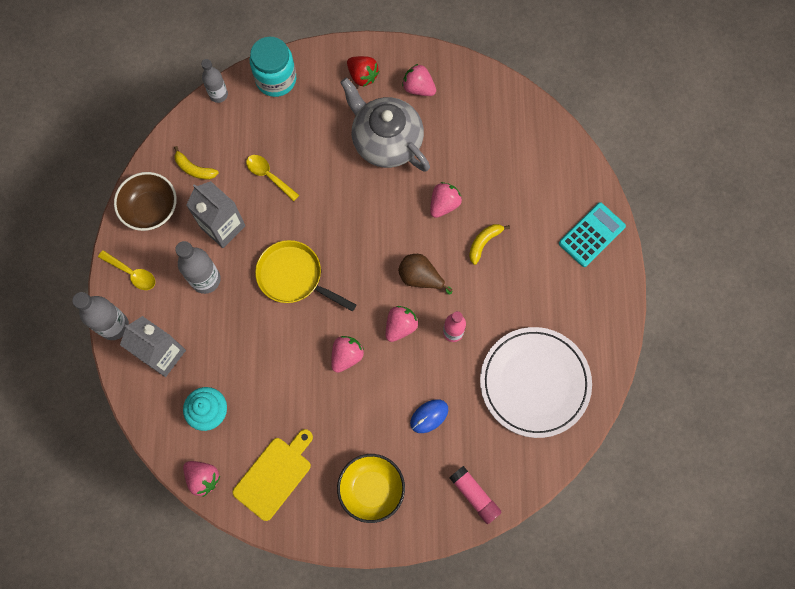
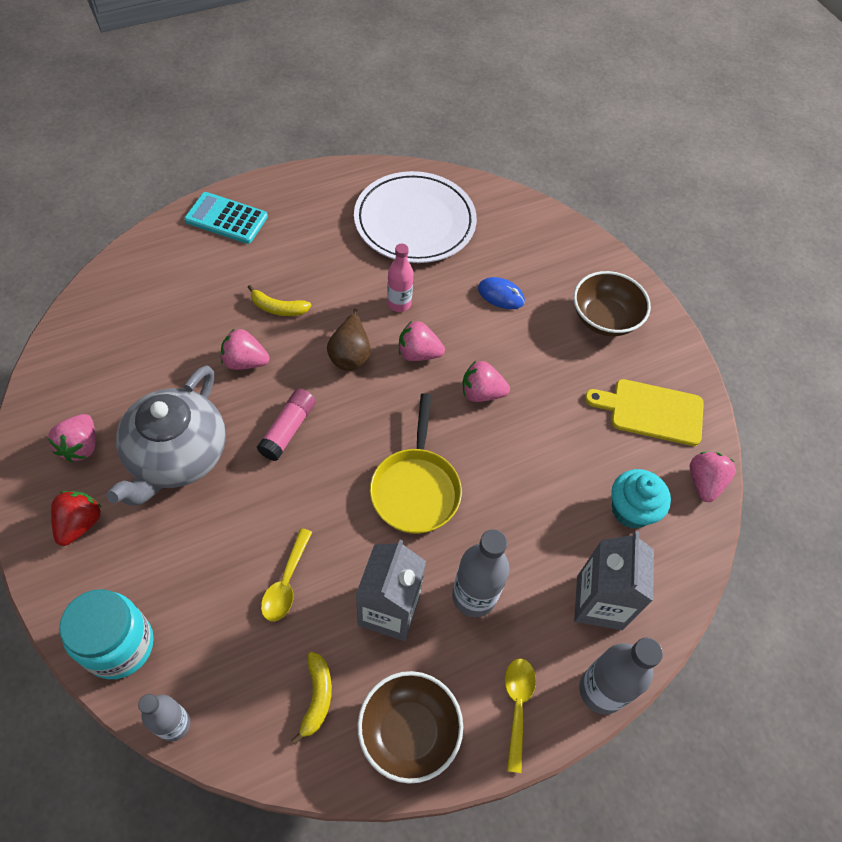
camera: 120 degrees left, 15 degrees down
(371, 489) = (604, 319): yellow bowl -> brown bowl
(474, 495) = (553, 235): pink glue stick -> pink glue stick (288, 429)

